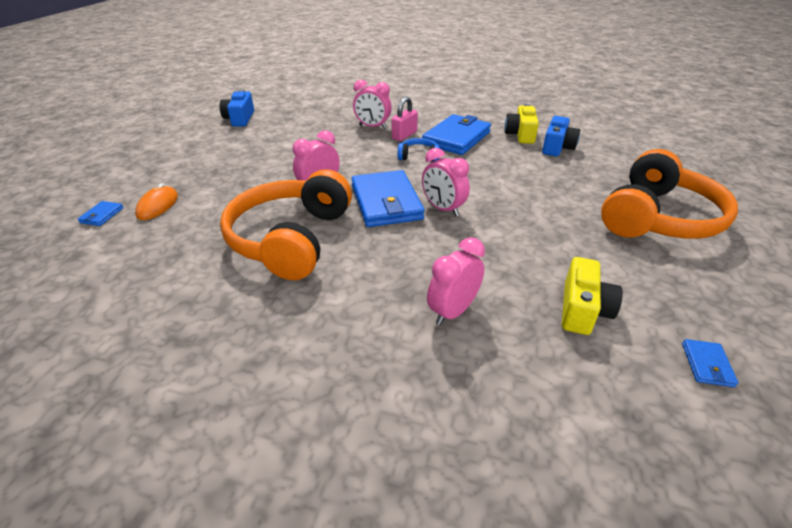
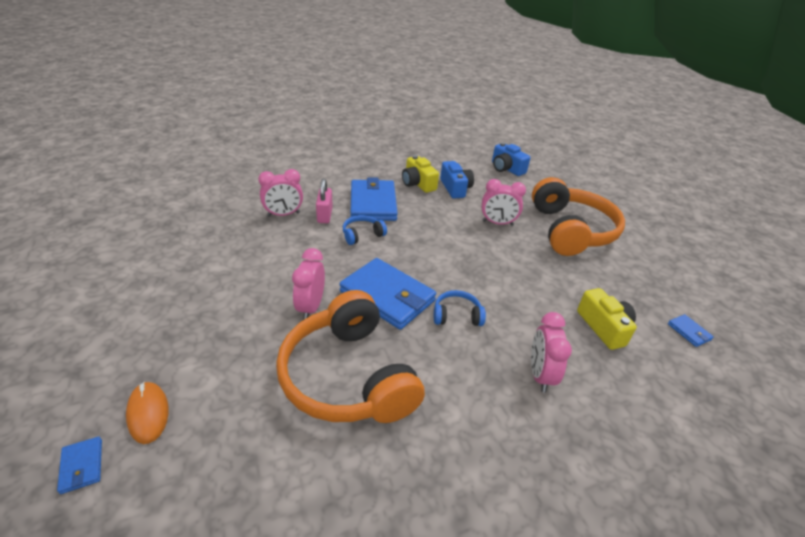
camera: 40 degrees left, 0 degrees up
(240, 119) = (114, 252): blue camera -> blue camera (506, 169)
(429, 237) = (457, 315): none -> blue headphones
(443, 209) = (437, 283): pink clock -> pink clock (497, 223)

